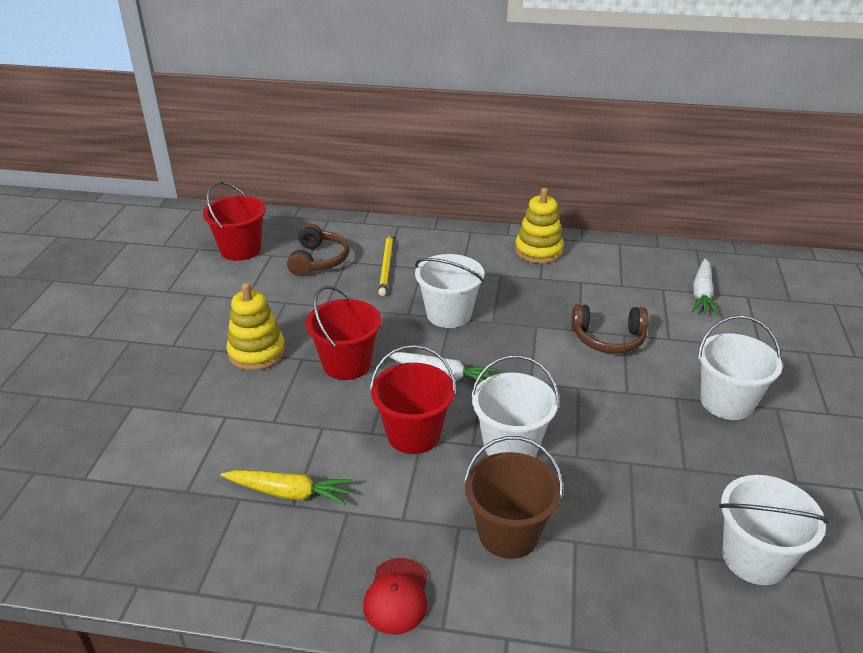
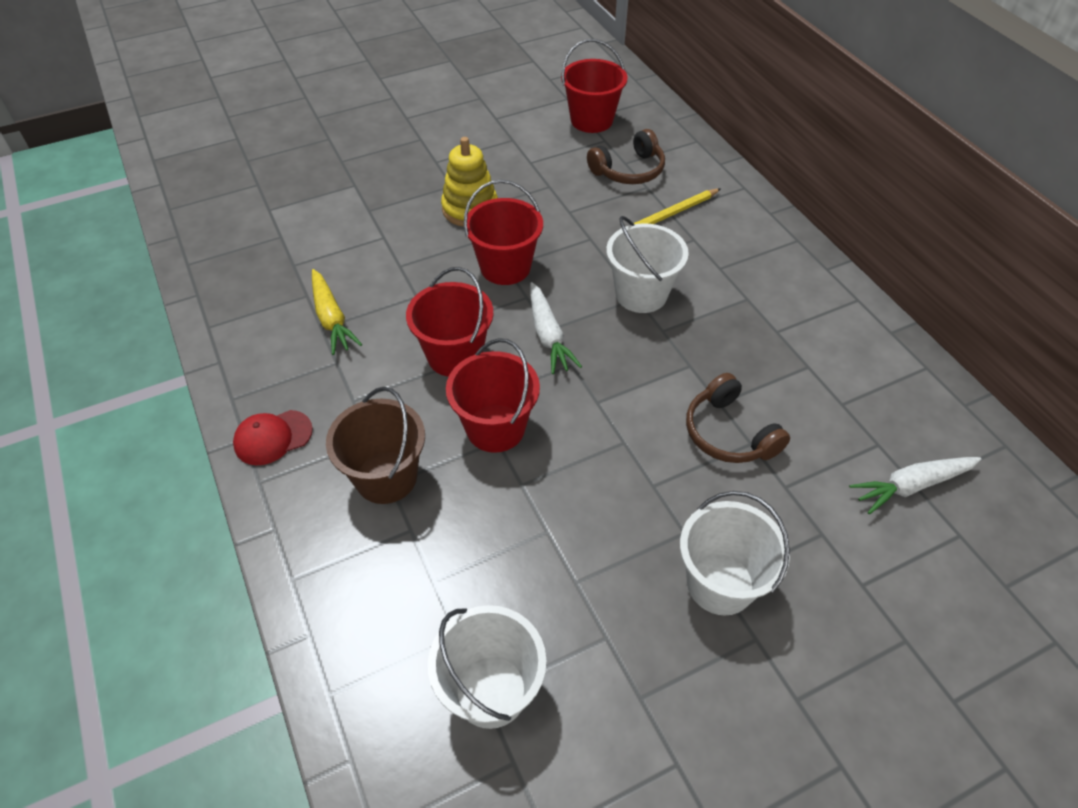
camera: 55 degrees right, 15 degrees up
(510, 445) = (495, 428): white bucket -> red bucket
(538, 251) = (826, 307): yellow stacking toy -> none

